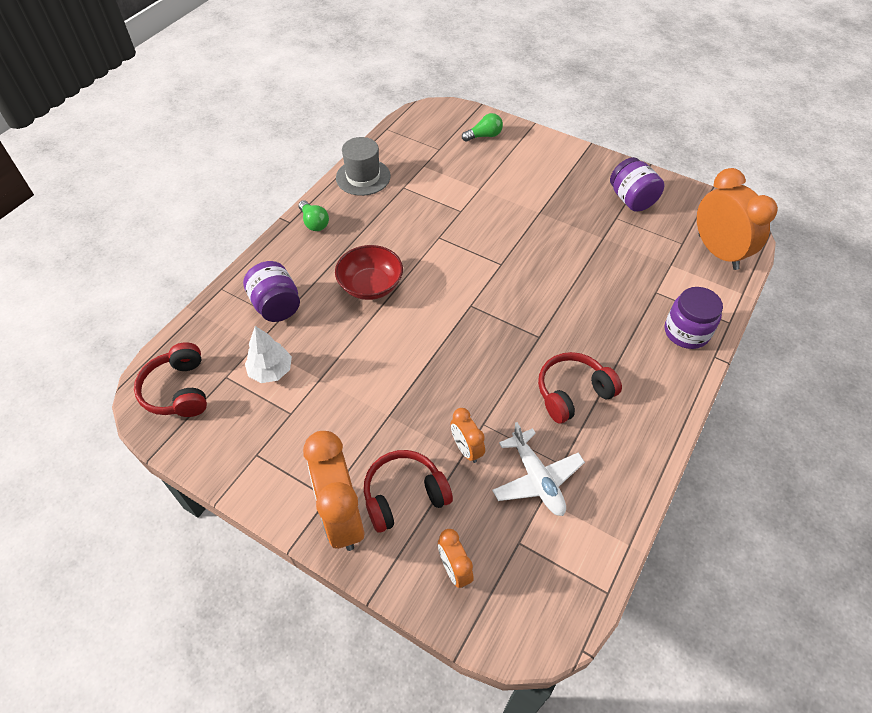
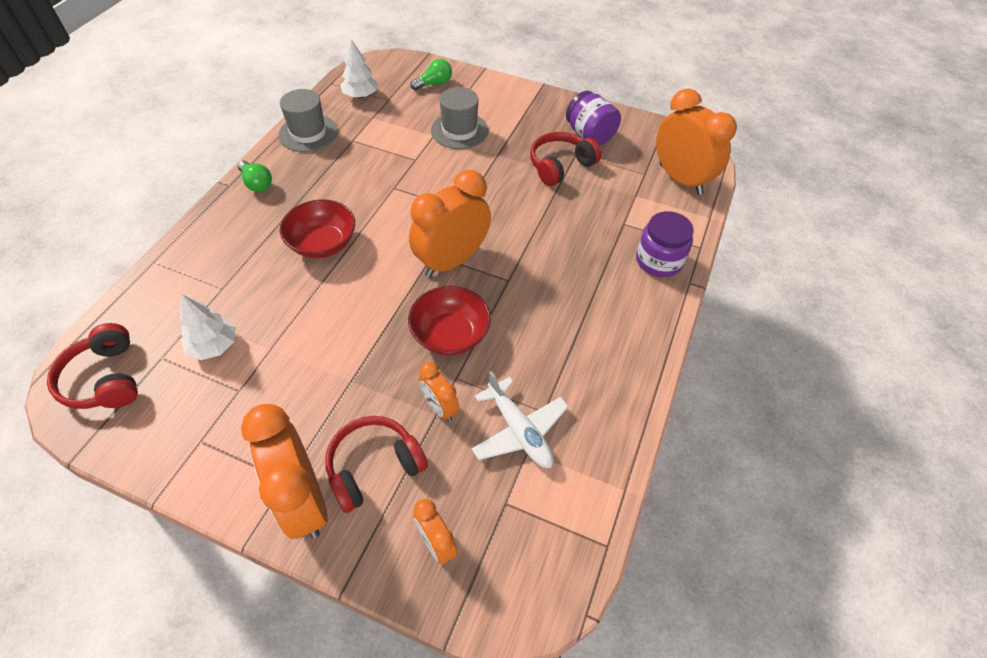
camera: 10 degrees left, 0 degrees up
(276, 306) = (218, 274): purple jar -> none
(413, 143) = (360, 96): none -> white tree
(481, 383) = (450, 335): none -> red bowl
(487, 313) = (452, 261): none -> orange clock
(505, 185) = (459, 130): none -> grey hat
(572, 393) = (549, 335): red headphones -> red headphones (560, 166)

